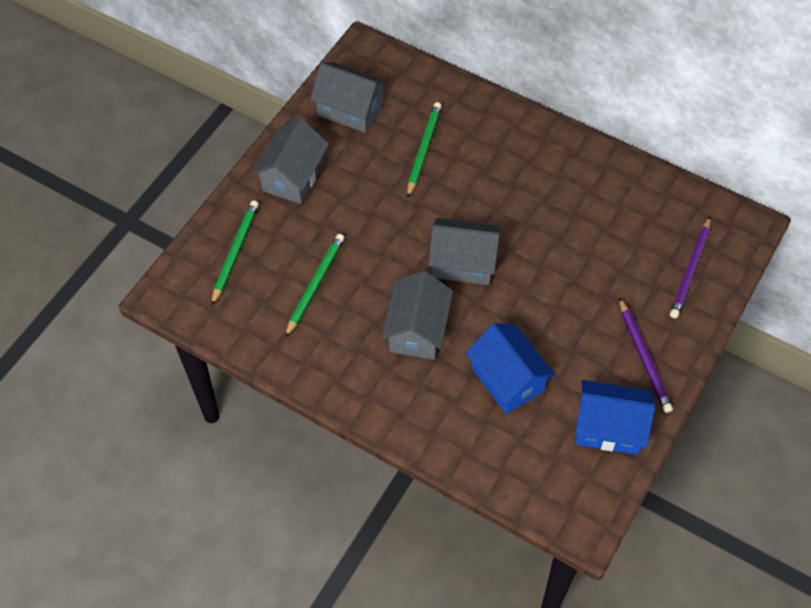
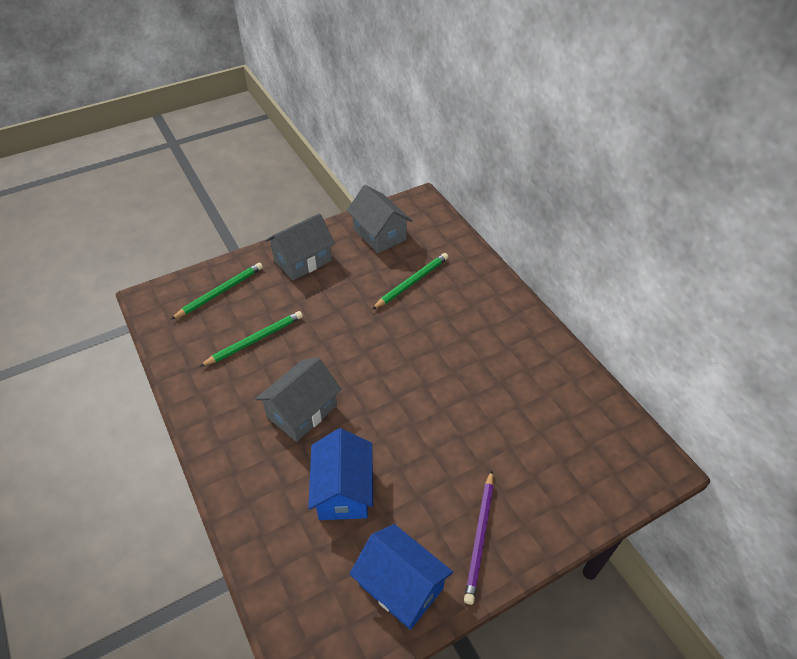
camera: 30 degrees right, 10 degrees down
(463, 262) = (379, 377): grey house -> none
(690, 270) = (577, 479): purple pencil -> none

